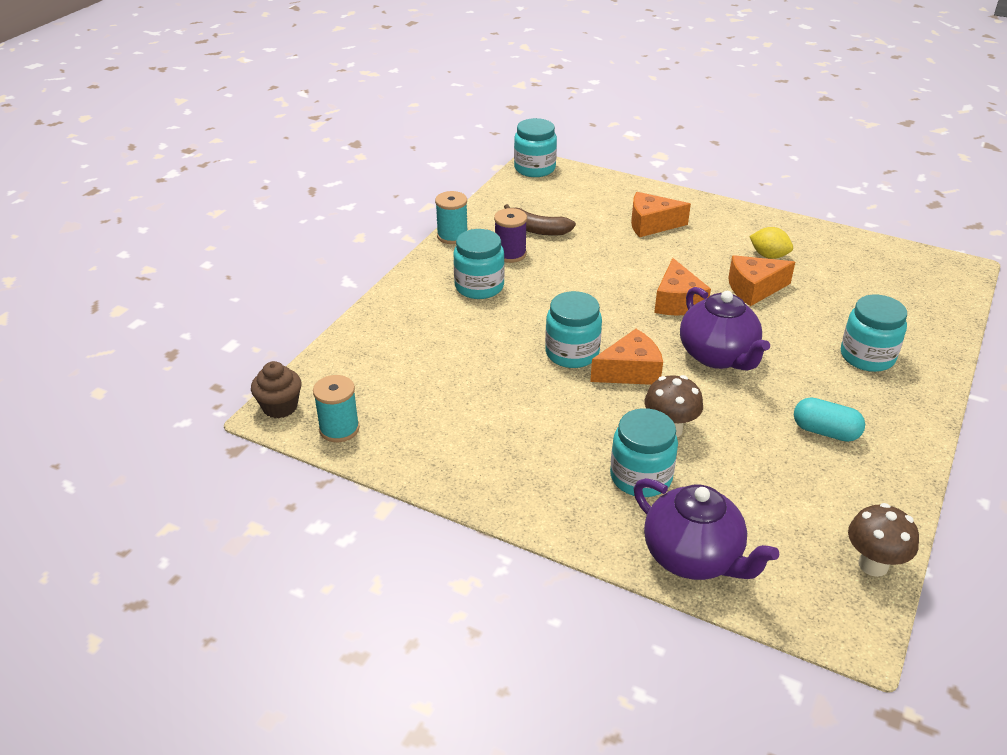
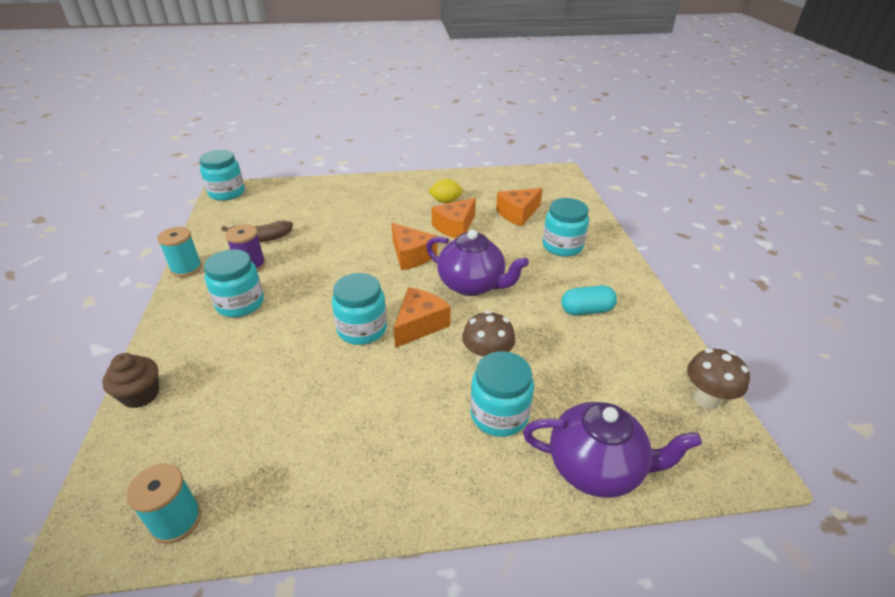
camera: 35 degrees left, 0 degrees up
(280, 407) = (84, 531): brown cupcake -> brown cupcake (141, 395)
(651, 224) = (349, 206): orange cheese -> orange cheese (517, 214)

